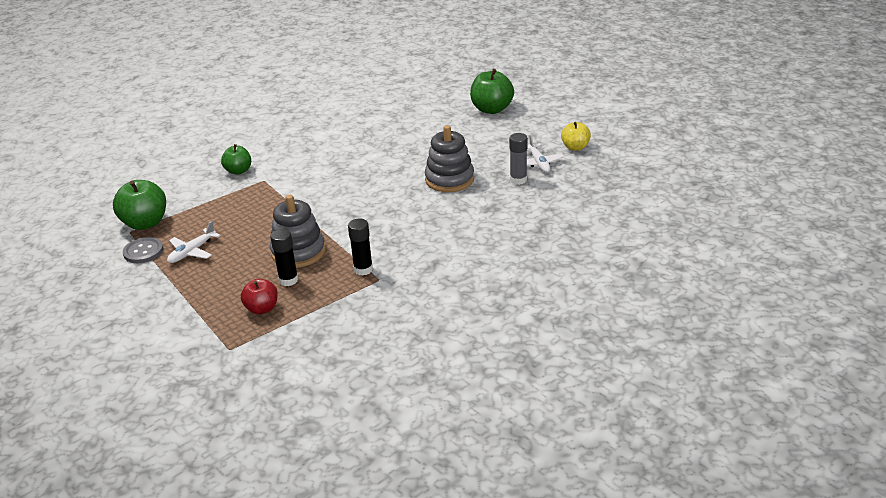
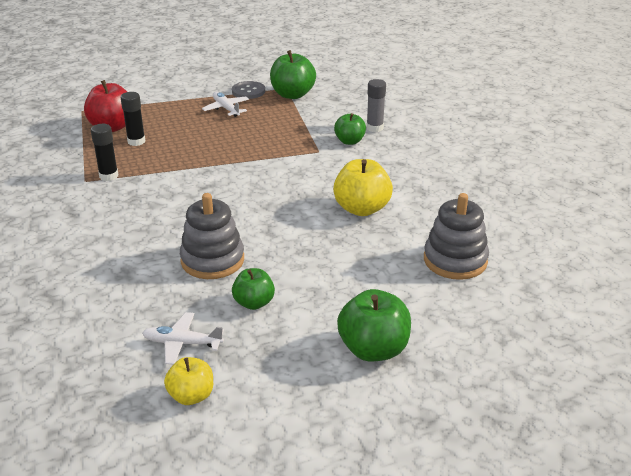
camera: 110 degrees right, 0 degrees up
(262, 309) = (112, 127): red apple -> red apple, size x1.61
(298, 252) = (172, 151): grey stacking toy -> grey stacking toy (455, 260)
(345, 143) = (361, 209): none -> yellow apple
(482, 152) = (254, 303): none -> green apple
(518, 180) = (160, 312): grey glue stick -> grey glue stick (374, 128)

